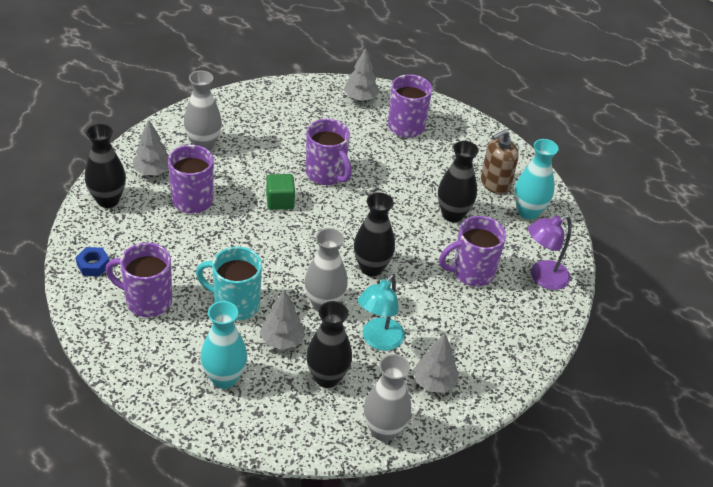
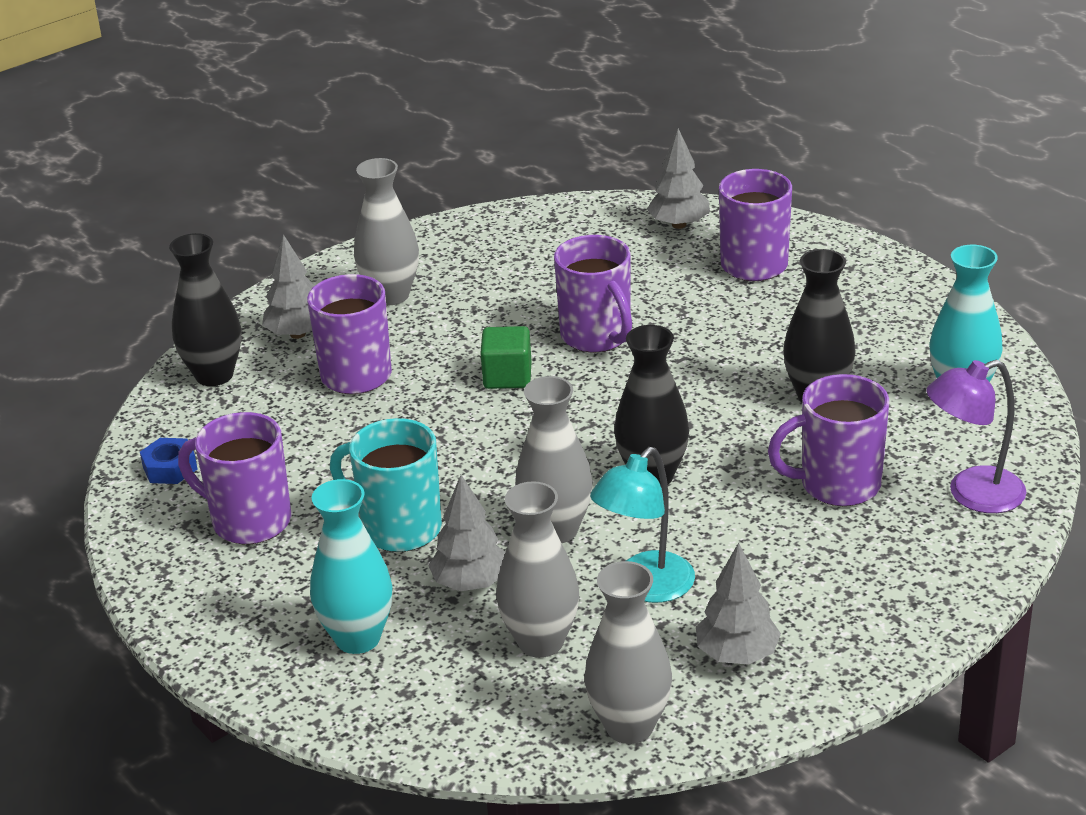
camera: 15 degrees right, 10 degrees down
(327, 377) = (540, 642): black vase -> grey vase
(495, 184) = (904, 350): brown soap dispenser -> none

